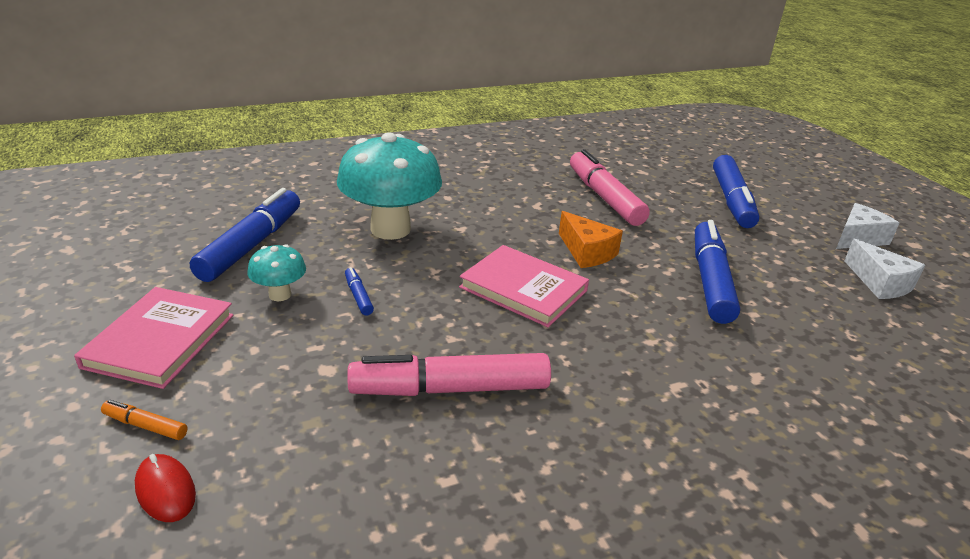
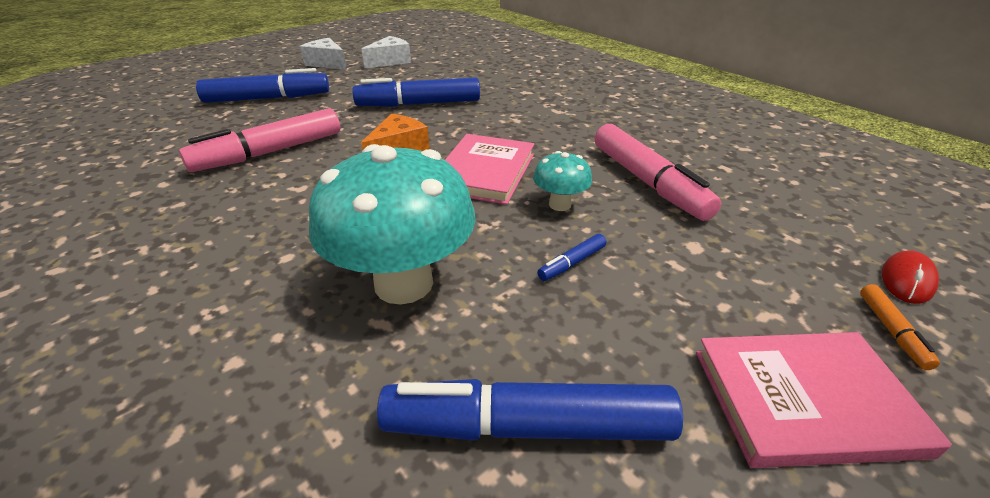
camera: 105 degrees left, 5 degrees up
(280, 295) = (621, 328): turquoise mushroom -> turquoise mushroom (560, 204)

